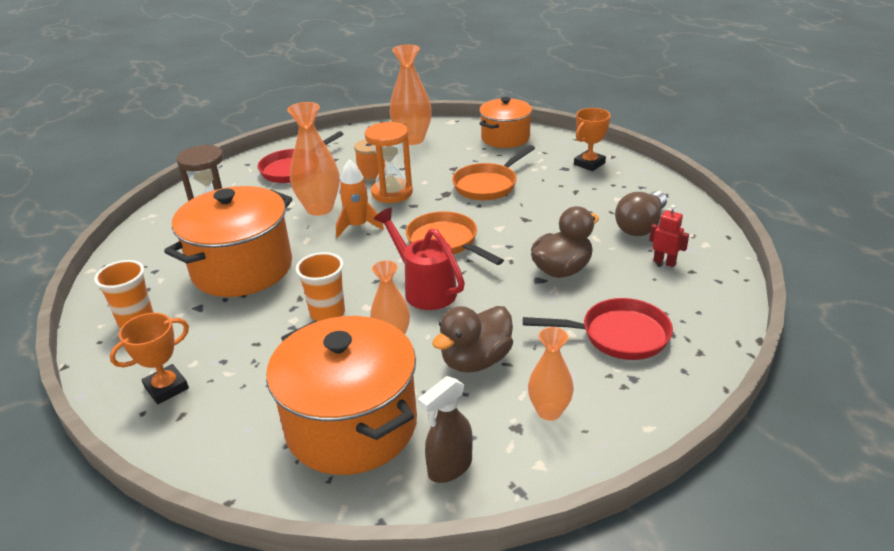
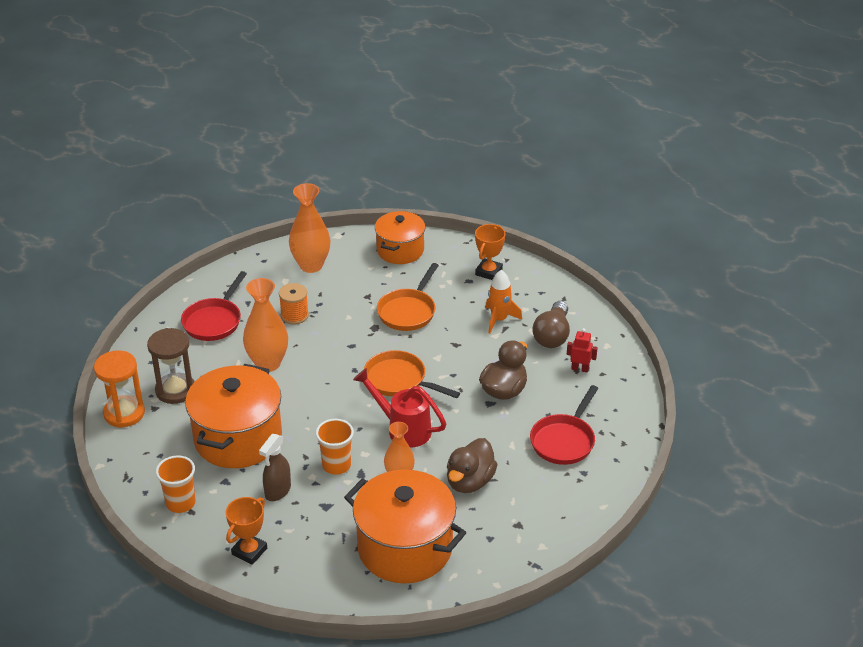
camera: 20 degrees left, 5 degrees up
(358, 226) = (314, 377): orange rocket -> orange rocket (499, 319)
(392, 193) = (325, 335): orange hourglass -> orange hourglass (124, 413)
(449, 467) = (485, 561): brown spray bottle -> brown spray bottle (277, 491)
(549, 411) = (535, 509): orange vase -> none
(618, 335) = (564, 441): red pan -> red pan turned 135 degrees clockwise

